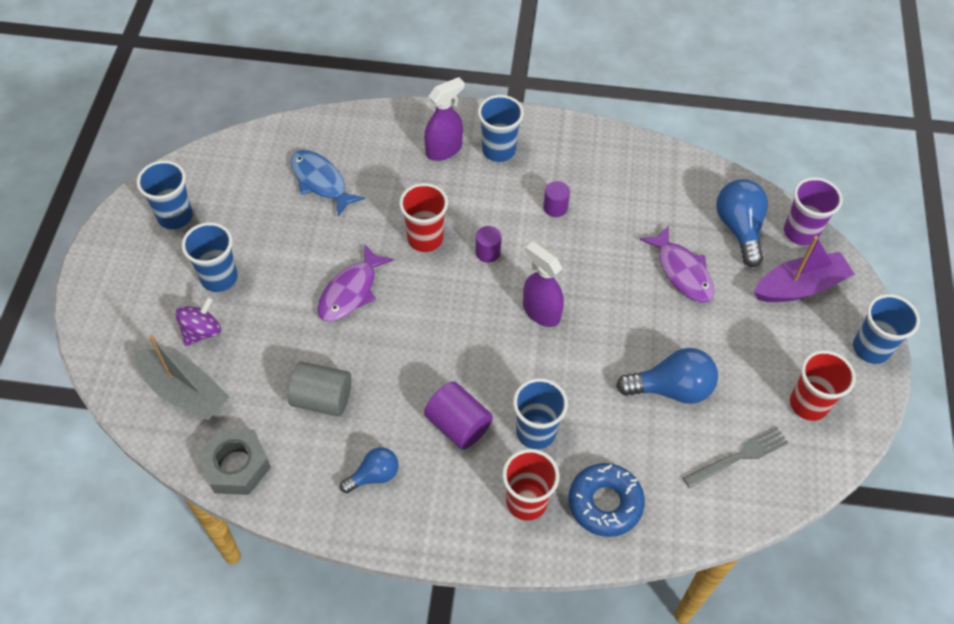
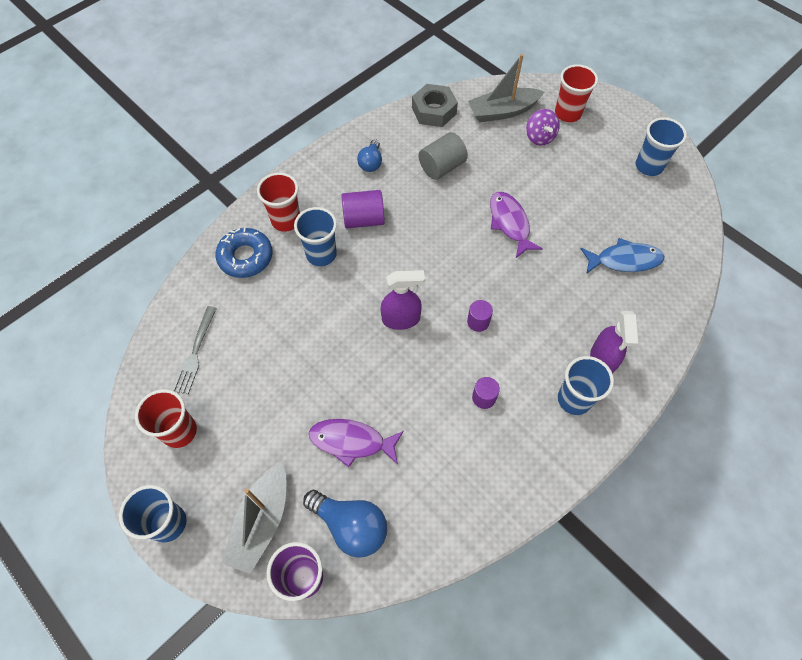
camera: 130 degrees right, 5 degrees up
(219, 278) = (576, 164): blue cup -> none
(425, 238) = (521, 291): red cup -> red cup (567, 113)
(671, 388) = (274, 353): blue light bulb -> none
(799, 287) = (261, 522): purple boat -> grey boat

